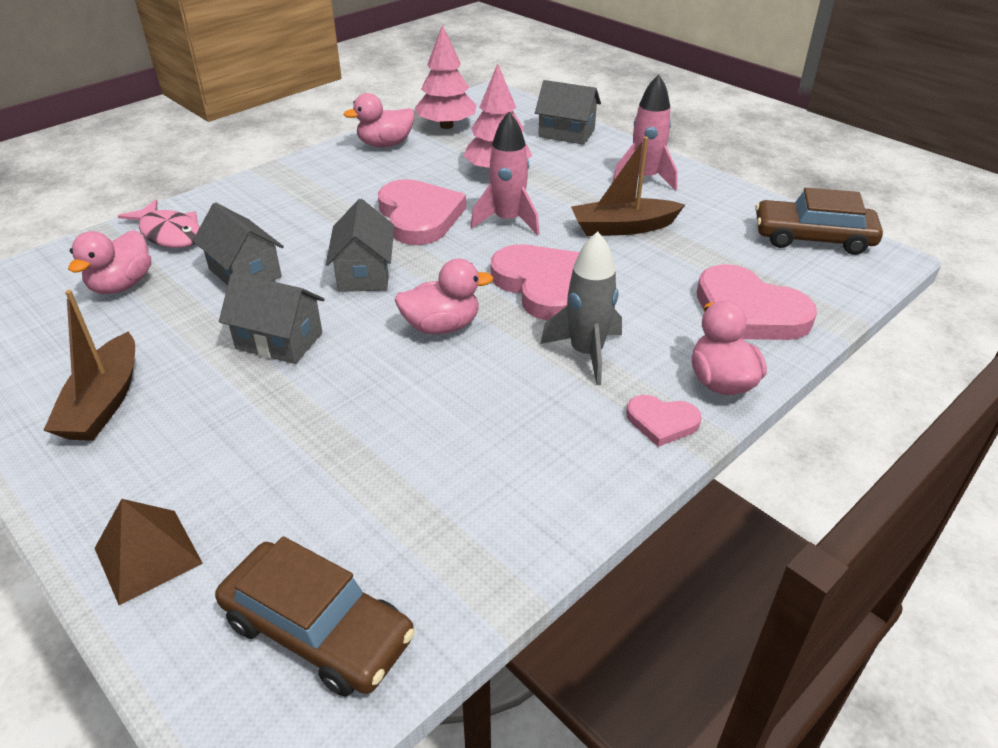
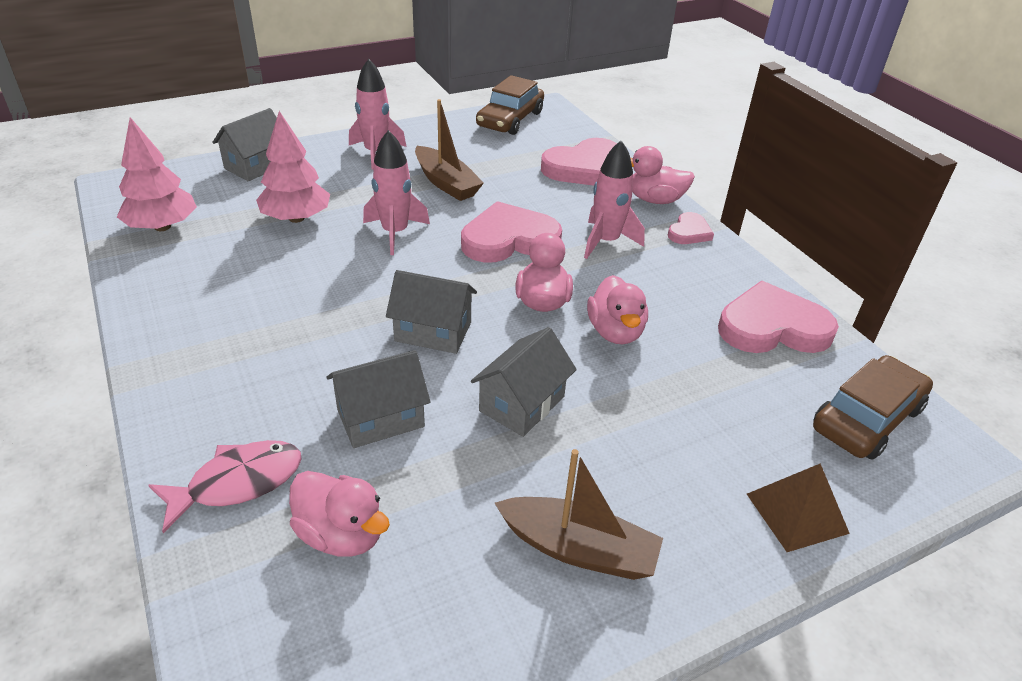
camera: 75 degrees left, 0 degrees up
(385, 144) = (163, 275): pink duck -> pink duck (615, 332)
(419, 216) = (348, 280): pink heart -> pink heart (772, 327)
(586, 353) = (606, 241): grey rocket -> pink rocket
(623, 227) = (446, 183): brown boat -> brown boat turned 45 degrees counterclockwise

